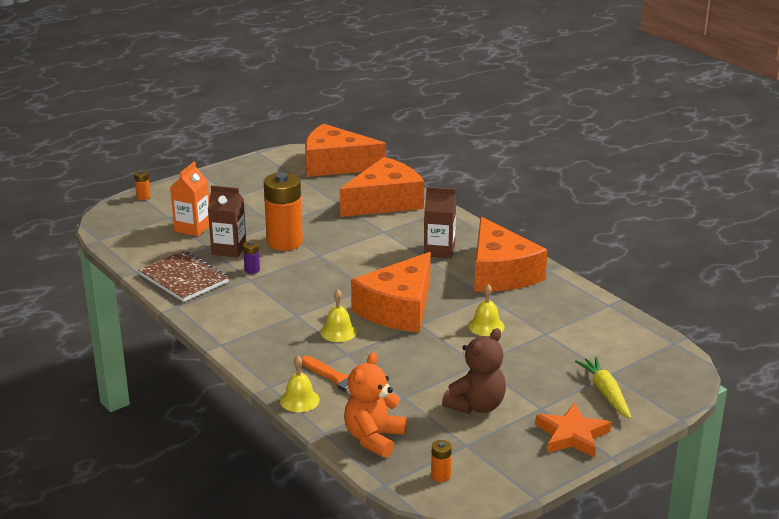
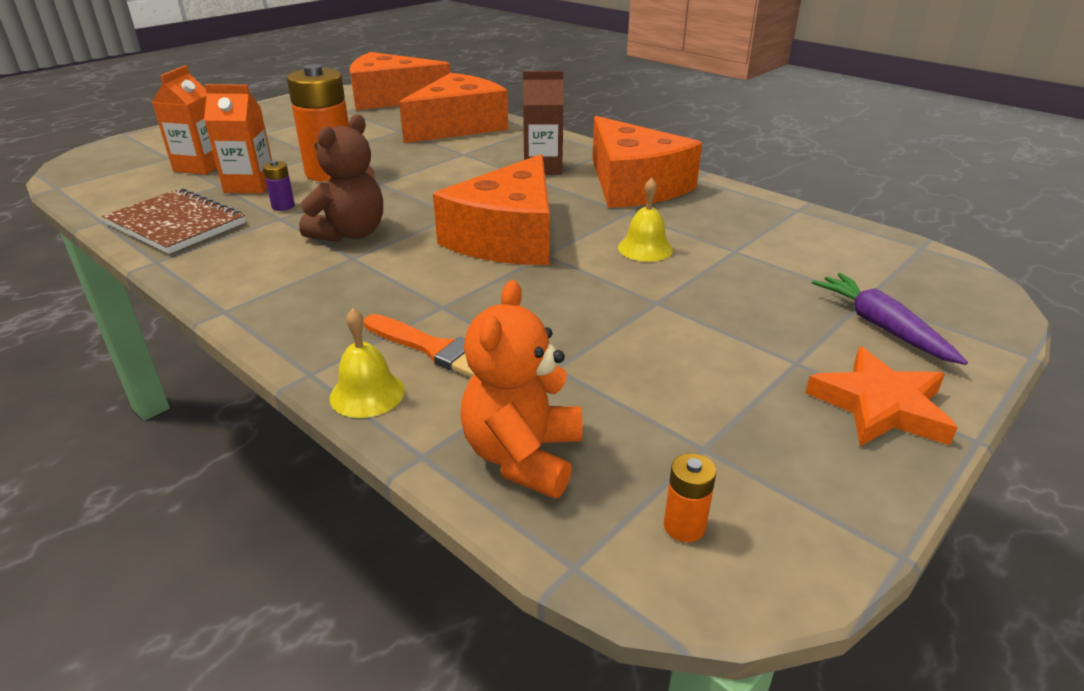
camera: 10 degrees left, 5 degrees up
(143, 197) = (137, 140): orange battery -> none
(229, 249) = (250, 185): brown carton -> orange carton
(338, 332) = (422, 275): yellow bell -> none
(476, 406) = (687, 370): brown teddy bear -> brown teddy bear (350, 233)
(605, 393) = (882, 327): yellow carrot -> purple carrot

